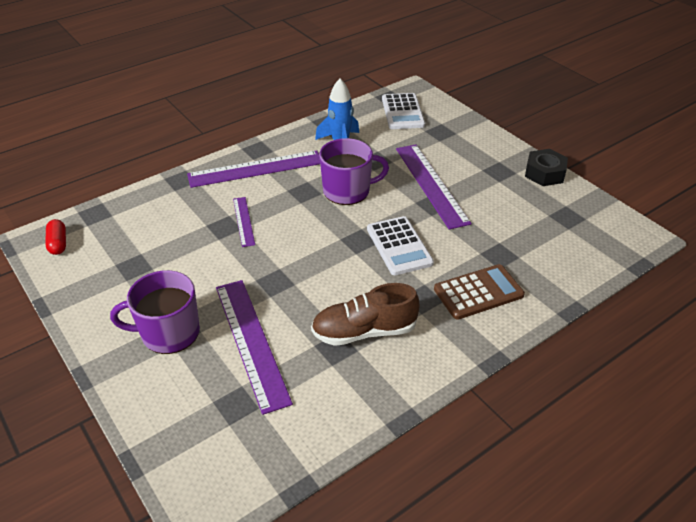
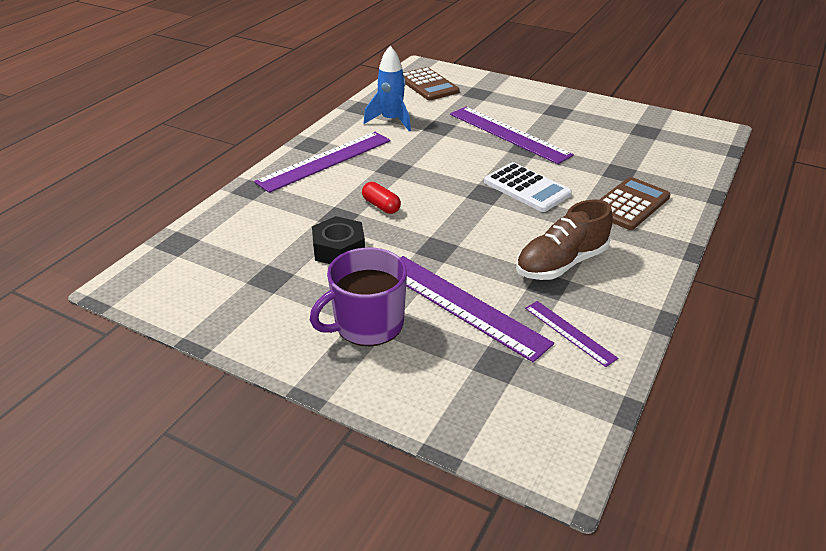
camera: 25 degrees left, 5 degrees down
(58, 243) = (157, 282): red capsule -> red capsule (381, 206)
(244, 221) = (355, 207): purple ruler -> purple ruler (569, 332)
(347, 191) = (436, 157): purple mug -> none
(402, 112) = (428, 85): white calculator -> brown calculator
(544, 173) = (597, 104): black nut -> black nut (339, 249)

